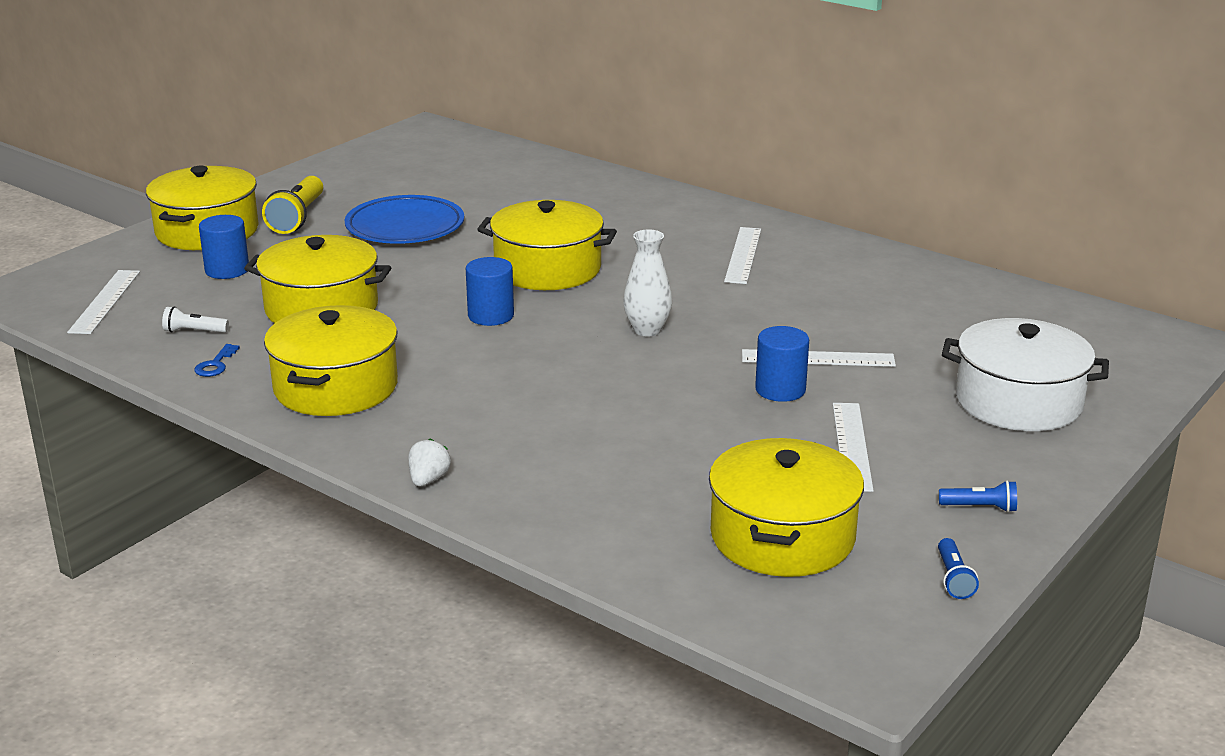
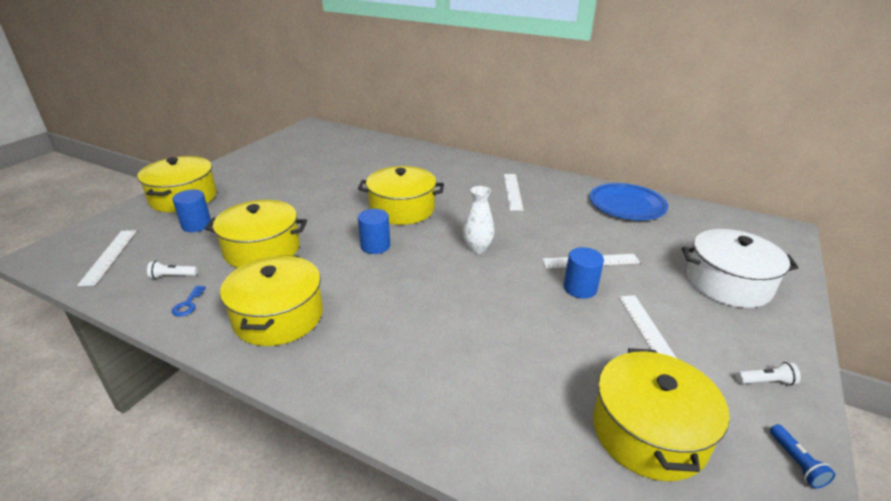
camera: 10 degrees left, 5 degrees up
(297, 218) = (241, 185): yellow flashlight -> none
(405, 227) = (309, 186): blue plate -> blue plate (626, 206)
(428, 480) = (362, 403): white strawberry -> none
(980, 507) = (766, 381): blue flashlight -> white flashlight

